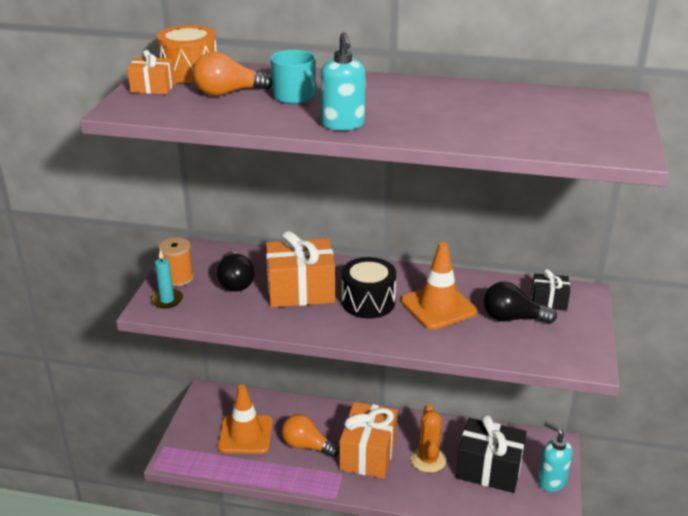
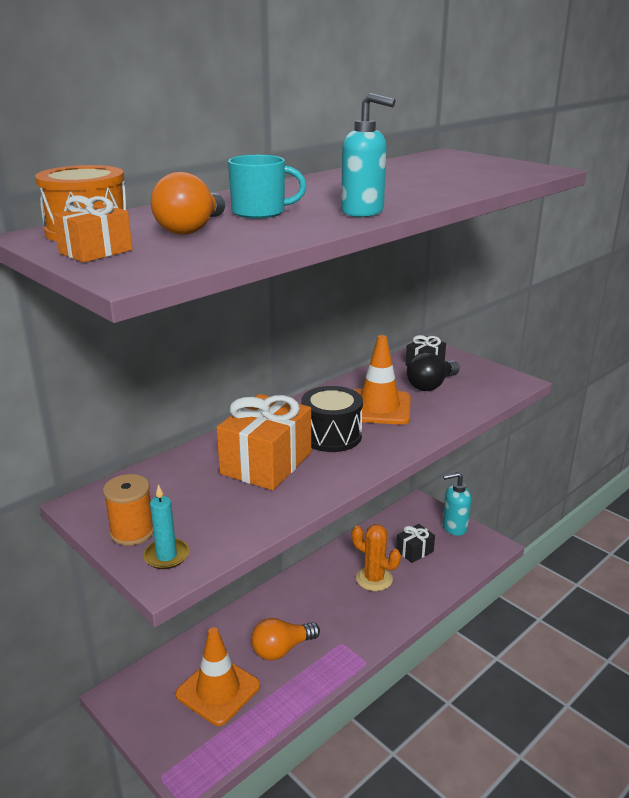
camera: 55 degrees left, 5 degrees down
(235, 282) = (197, 496): black light bulb -> none
(368, 454) = (332, 612): orange gift -> none
(489, 469) = (414, 551): black gift -> black gift, size x0.52

